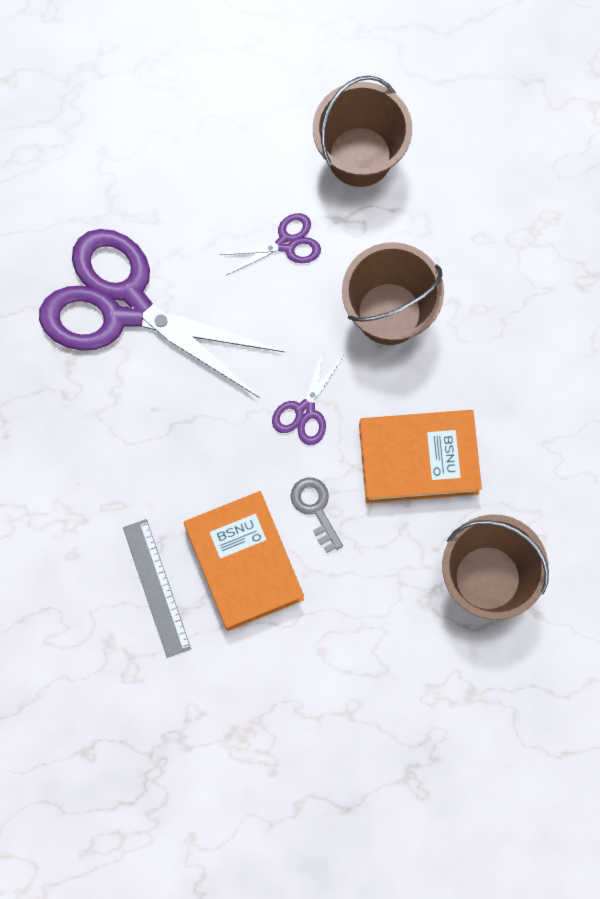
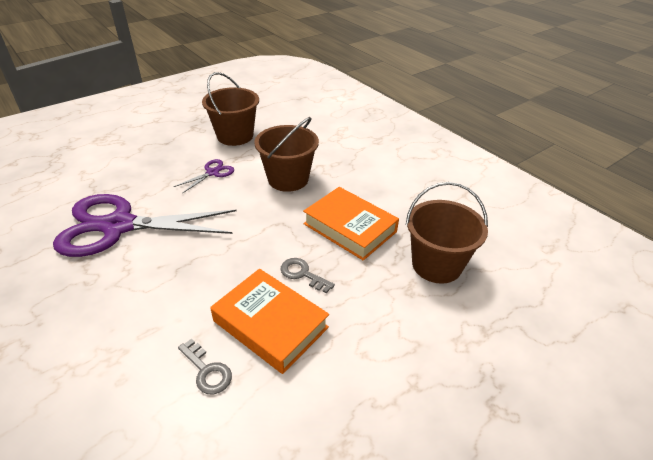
camera: 30 degrees left, 35 degrees down
(156, 588) = (207, 371): grey ruler -> grey key
(305, 411) = (265, 231): purple scissors -> none
(418, 459) = (350, 228): orange book -> orange book turned 75 degrees clockwise

